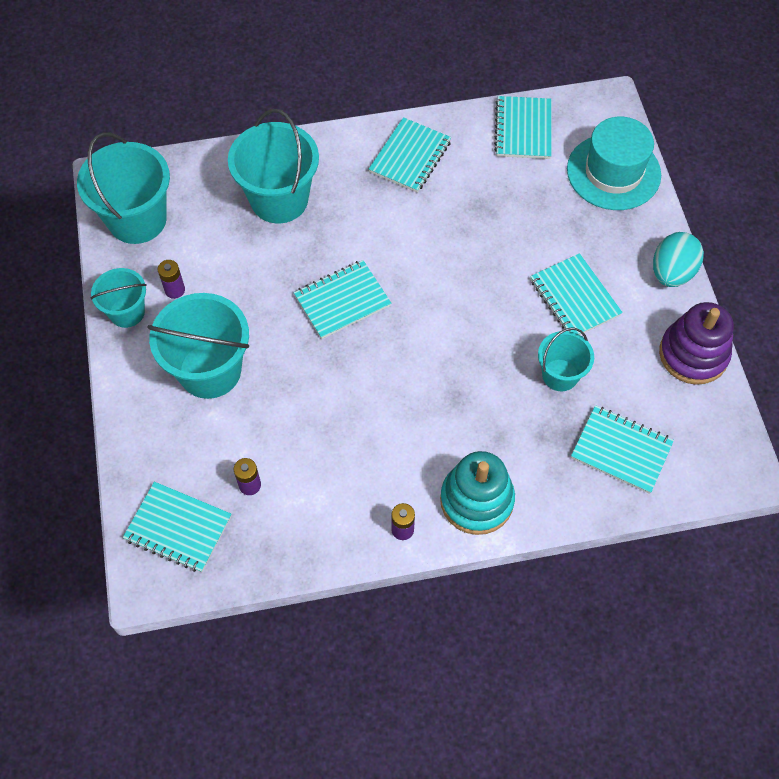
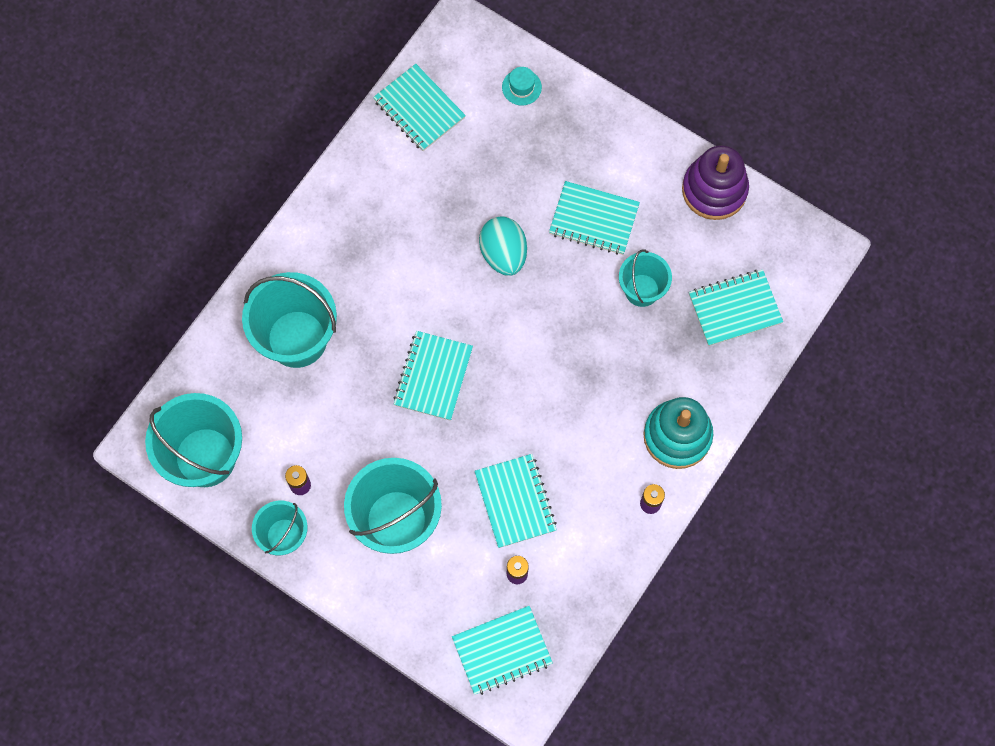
camera: 45 degrees left, 10 degrees up
(410, 157) = (358, 211): turquoise notebook -> turquoise notebook (515, 501)
(613, 172) = (521, 87): turquoise hat -> turquoise hat, size x0.42
(672, 273) = (641, 136): turquoise egg -> turquoise egg (503, 254)

